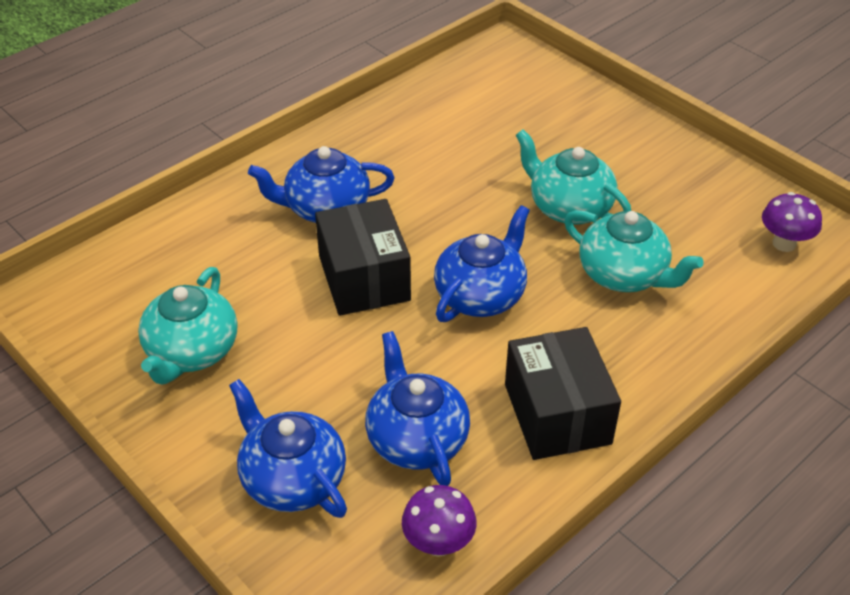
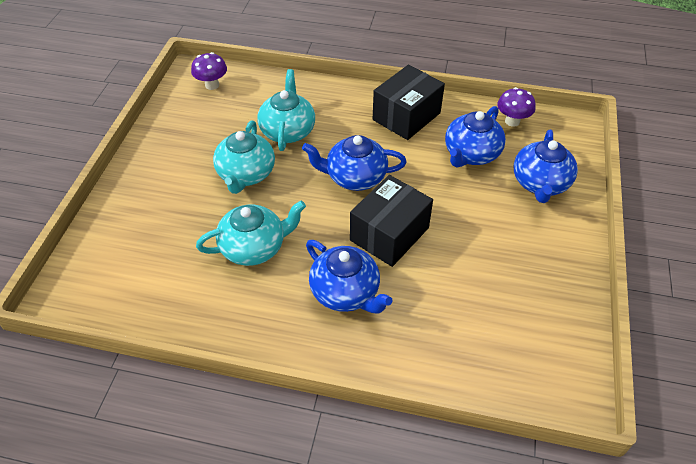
camera: 125 degrees left, 5 degrees up
(192, 351) = (521, 277): turquoise teapot -> turquoise teapot (254, 247)

